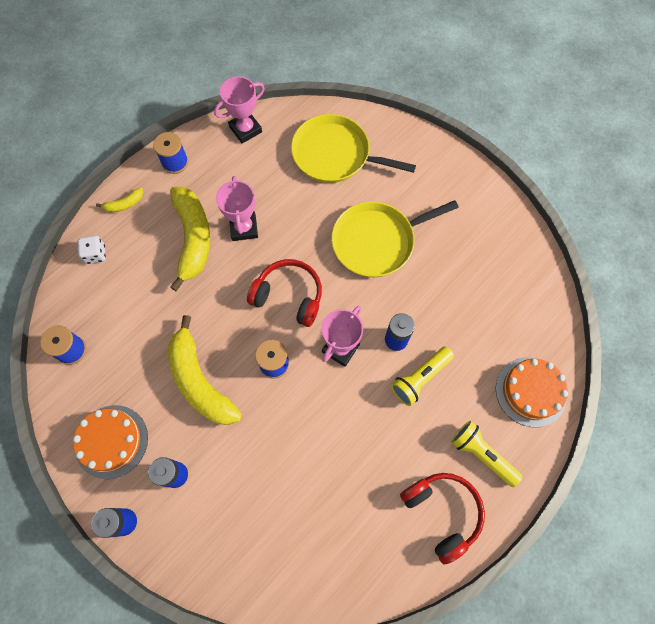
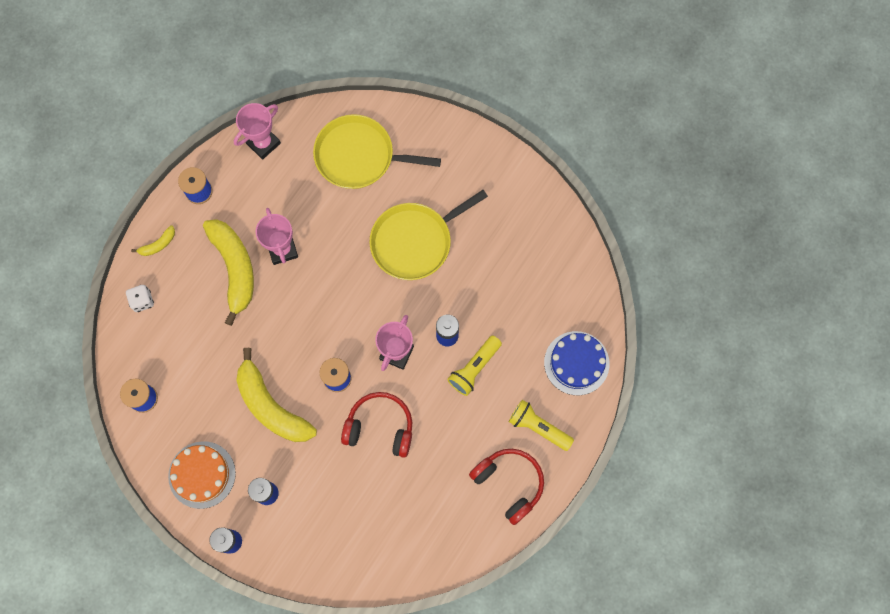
camera: 10 degrees left, 5 degrees up
(289, 296) = (339, 311): red headphones -> red headphones (380, 427)
(530, 391) = (576, 363): orange cake -> blue cake

